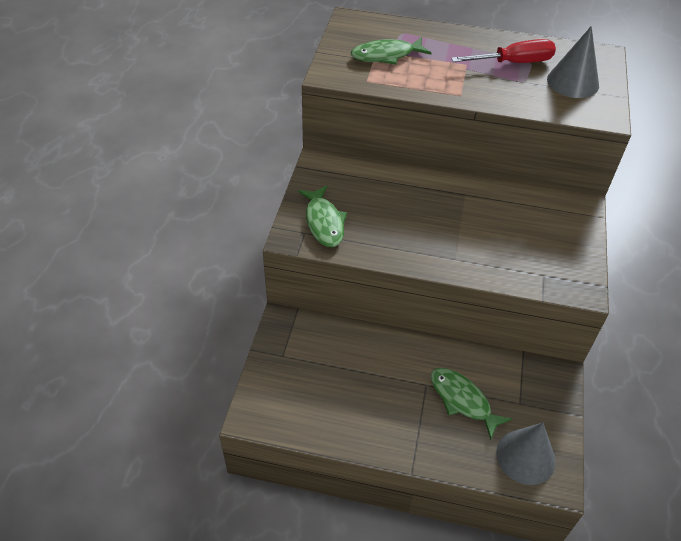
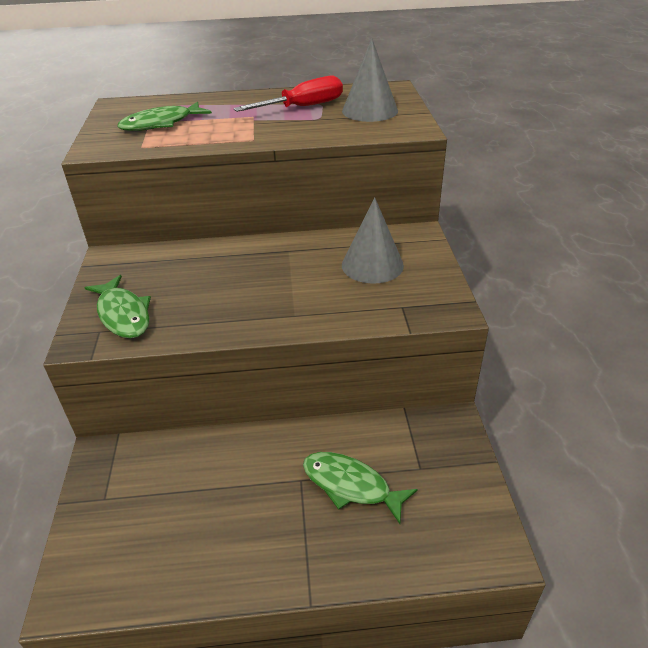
camera: 15 degrees left, 10 degrees down
(525, 456) = (449, 532): grey cone -> grey cone (372, 265)

